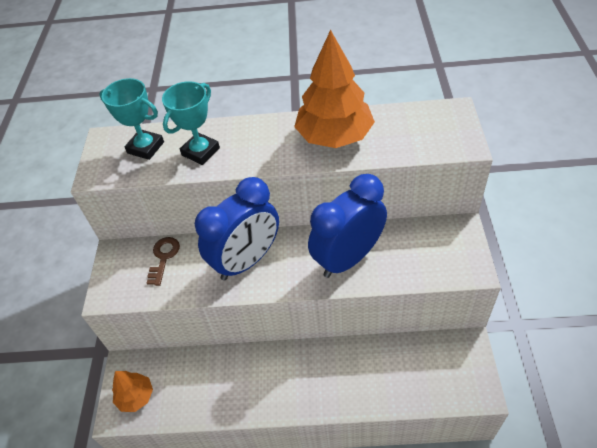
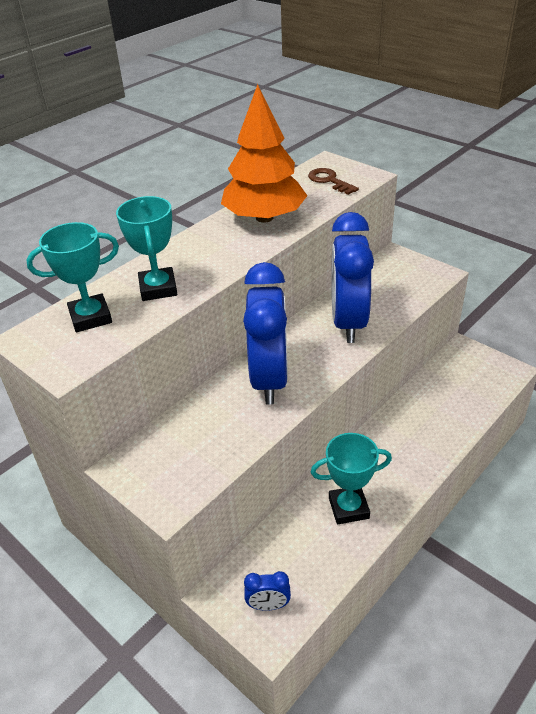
camera: 50 degrees left, 10 degrees down
(136, 396) = (268, 605): orange tree -> blue clock
(163, 257) = (185, 432): brown key -> brown key (329, 181)
(241, 384) = (348, 508): none -> turquoise trophy

